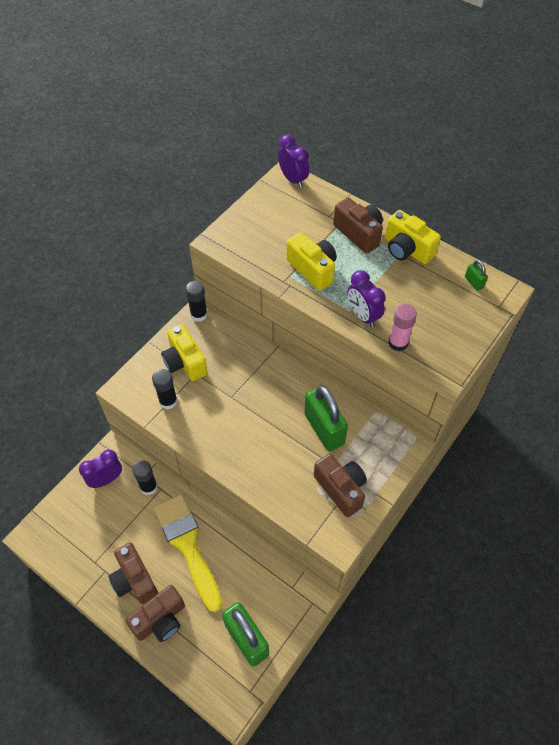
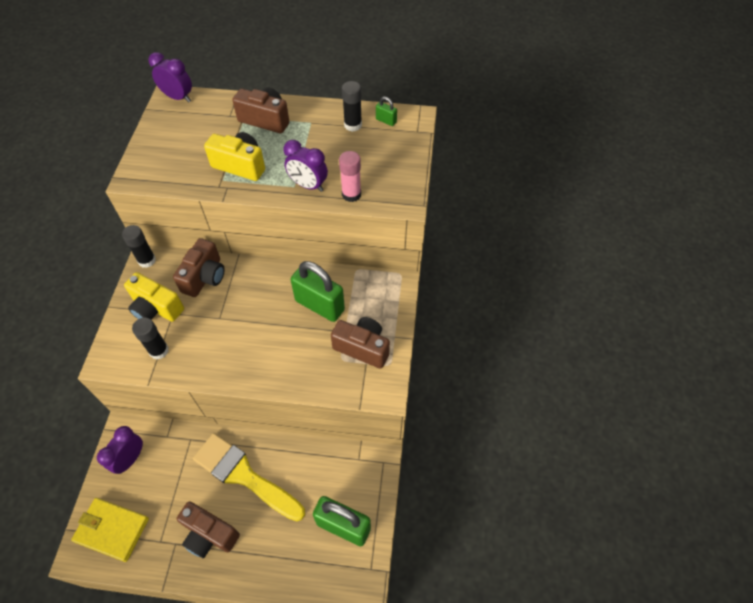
camera: 30 degrees left, 0 degrees up
(64, 531) = (112, 529): none -> yellow wallet
(148, 487) = (177, 443): black glue stick -> black glue stick (353, 125)
(160, 620) = (255, 556): brown camera -> brown camera (205, 277)
(407, 249) = (315, 117): yellow camera -> none

